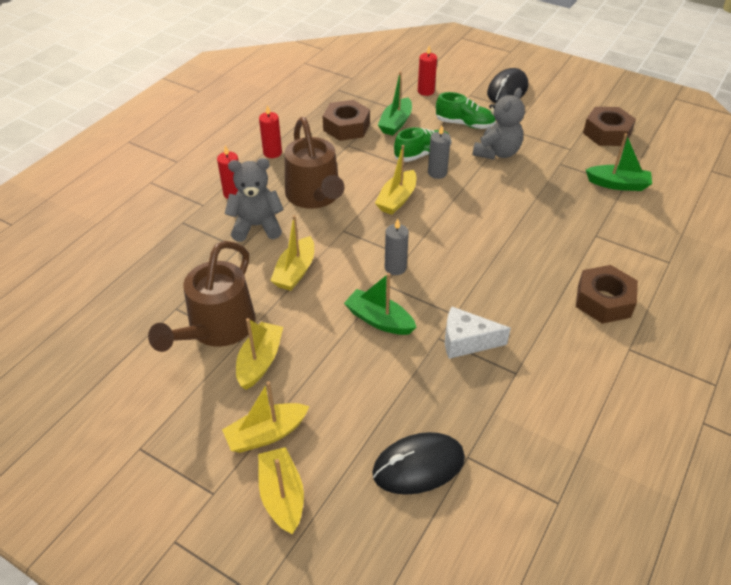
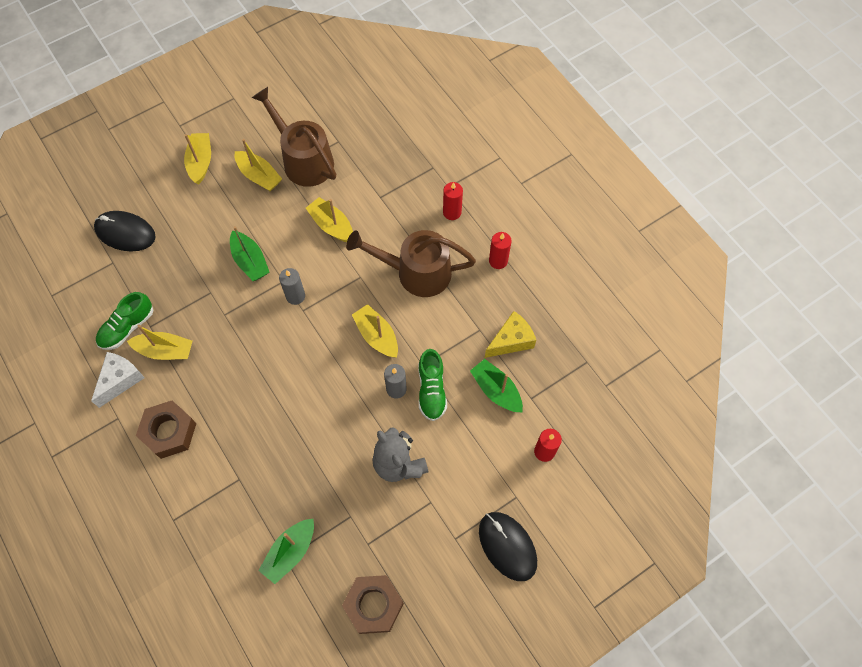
camera: 115 degrees right, 20 degrees up
(257, 226) = (399, 216): grey teddy bear -> none
(282, 495) = (155, 157): yellow boat -> yellow boat (165, 351)
(346, 127) = (511, 340): brown nut -> yellow cheese
(379, 320) = (250, 261): green boat -> green boat turned 90 degrees clockwise
(418, 466) = (125, 233): black mouse -> black mouse turned 75 degrees counterclockwise
(464, 124) = (462, 459): green shoe -> green shoe (127, 327)
(466, 341) = (195, 309): white cheese -> white cheese (120, 380)

